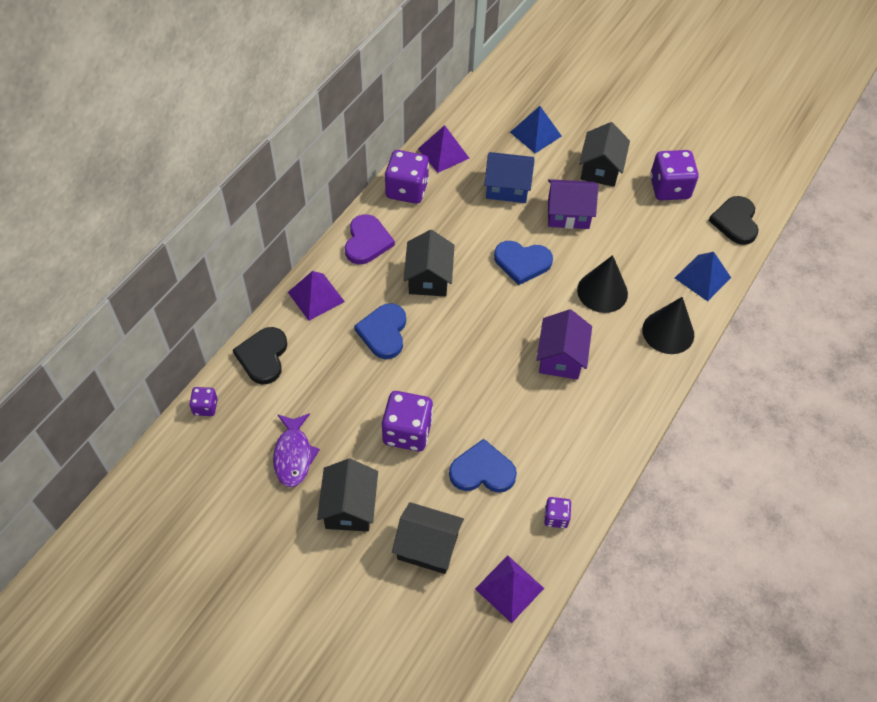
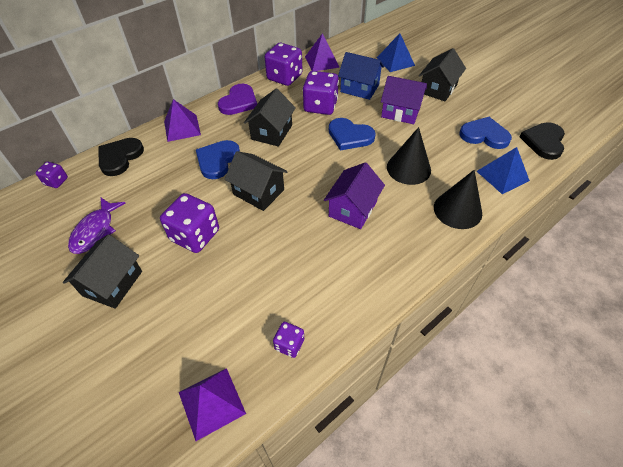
camera: 20 degrees right, 5 degrees down
(427, 546) = (158, 337): black house -> black house (258, 192)
(482, 471) = (241, 283): blue heart -> blue heart (484, 135)
(669, 188) = (491, 110): purple dice -> purple dice (320, 106)

